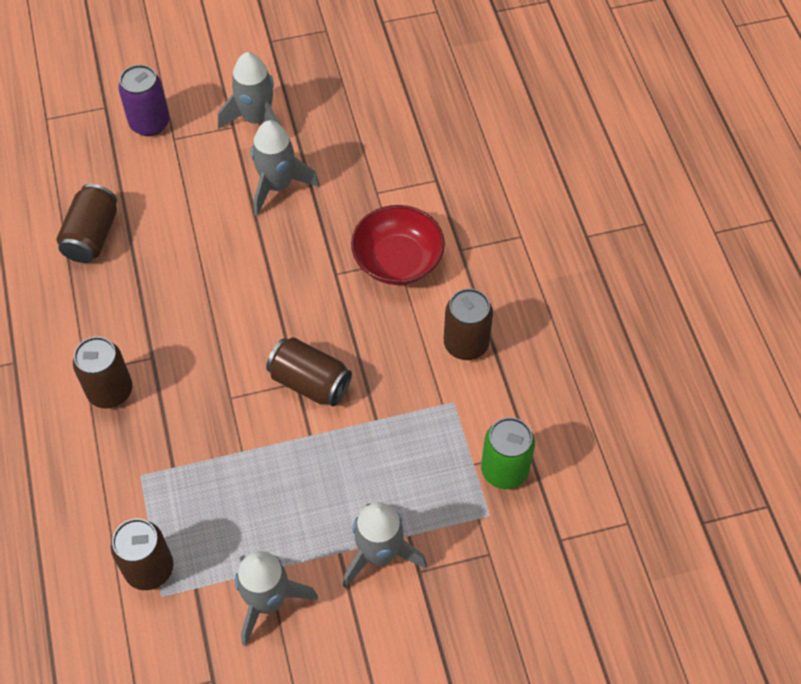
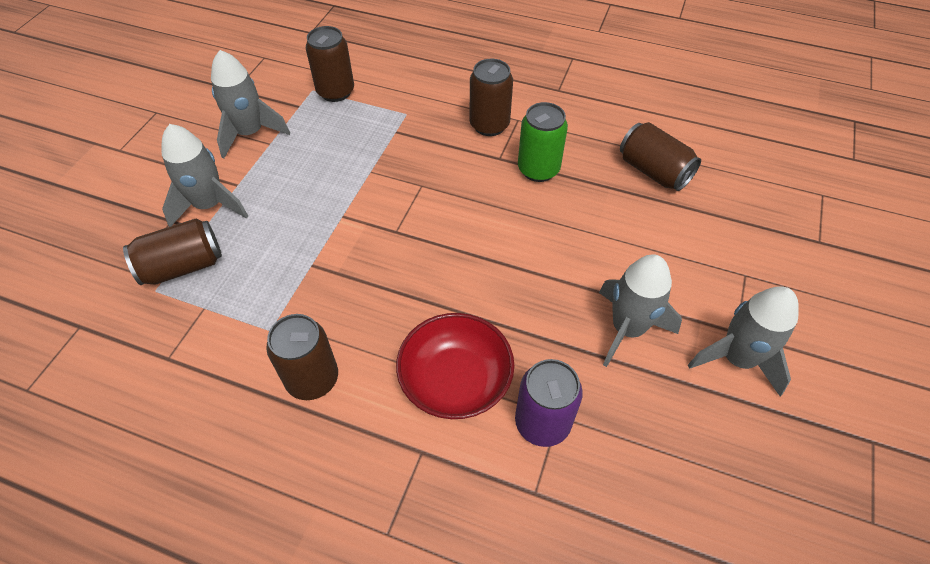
camera: 125 degrees right, 5 degrees down
(149, 123) = (778, 265): purple can -> purple can (542, 423)
(310, 382) = (387, 239): brown can -> brown can (183, 266)
(504, 470) = (173, 326): green can -> green can (538, 169)

